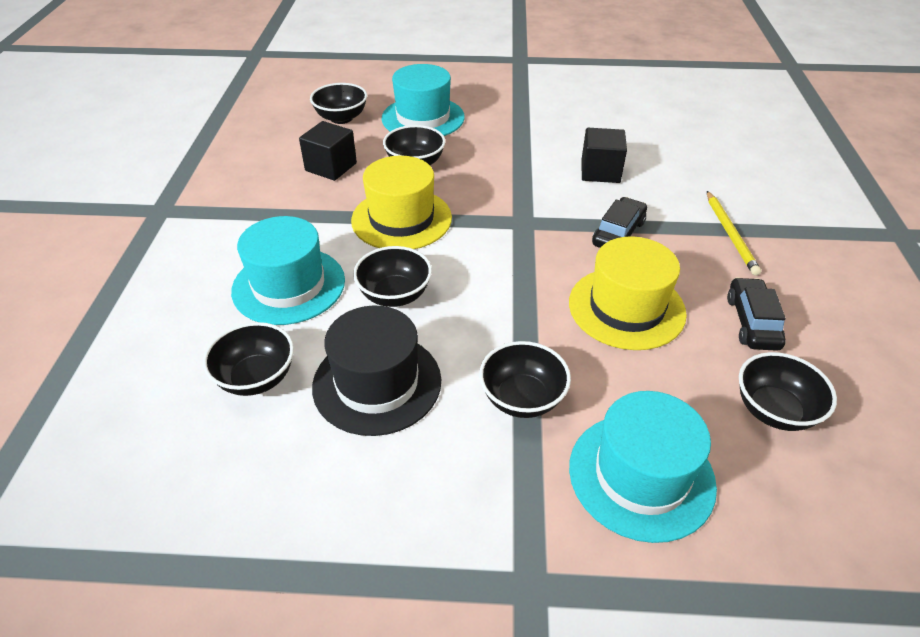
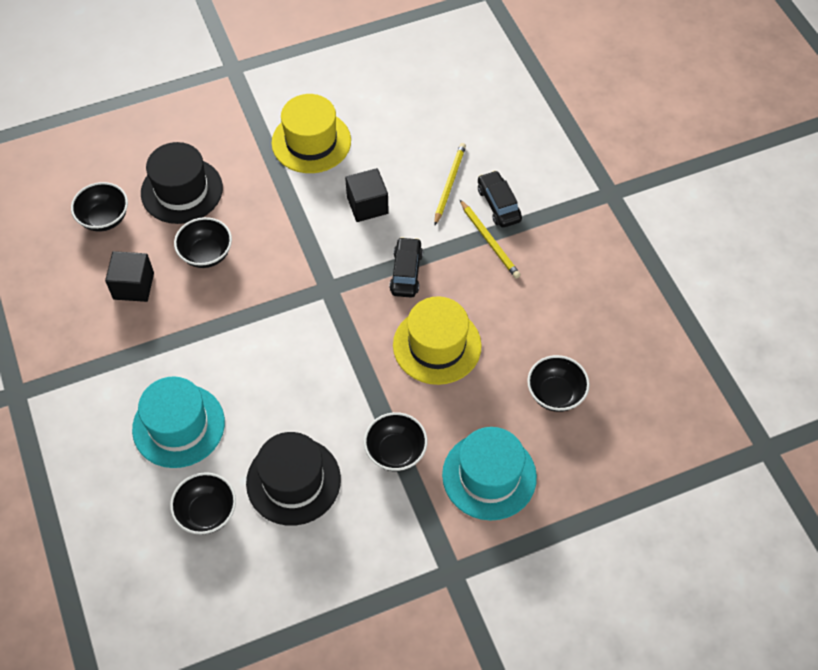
camera: 25 degrees left, 15 degrees up
(395, 295) = (265, 401): black bowl -> none
(401, 219) = (229, 323): yellow hat -> yellow hat (311, 142)
(423, 118) = (182, 190): turquoise hat -> black hat
(699, 179) = (449, 184): none -> yellow pencil
(752, 322) = (525, 324): black car -> black car (498, 204)

